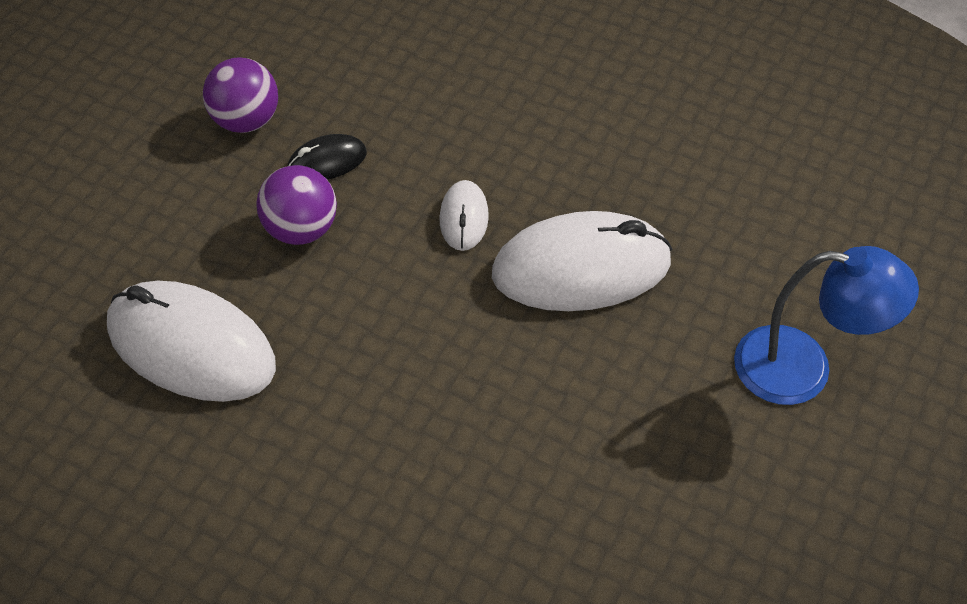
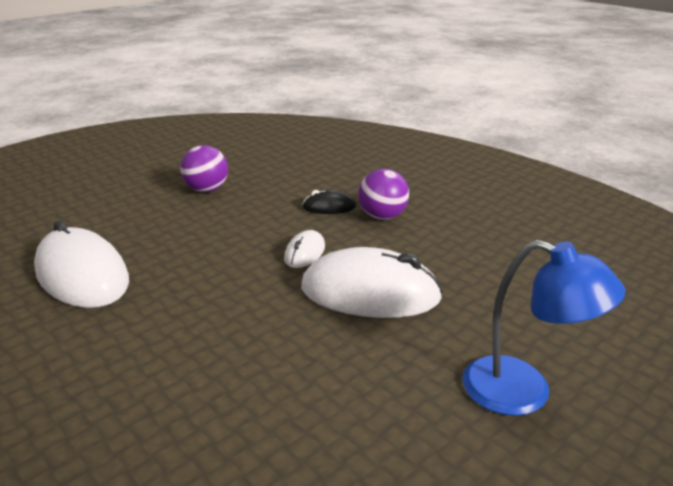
camera: 20 degrees right, 25 degrees down
(301, 229) = (198, 238): purple ball -> purple ball (382, 216)
(327, 162) = (238, 213): black mouse -> black mouse (329, 207)

